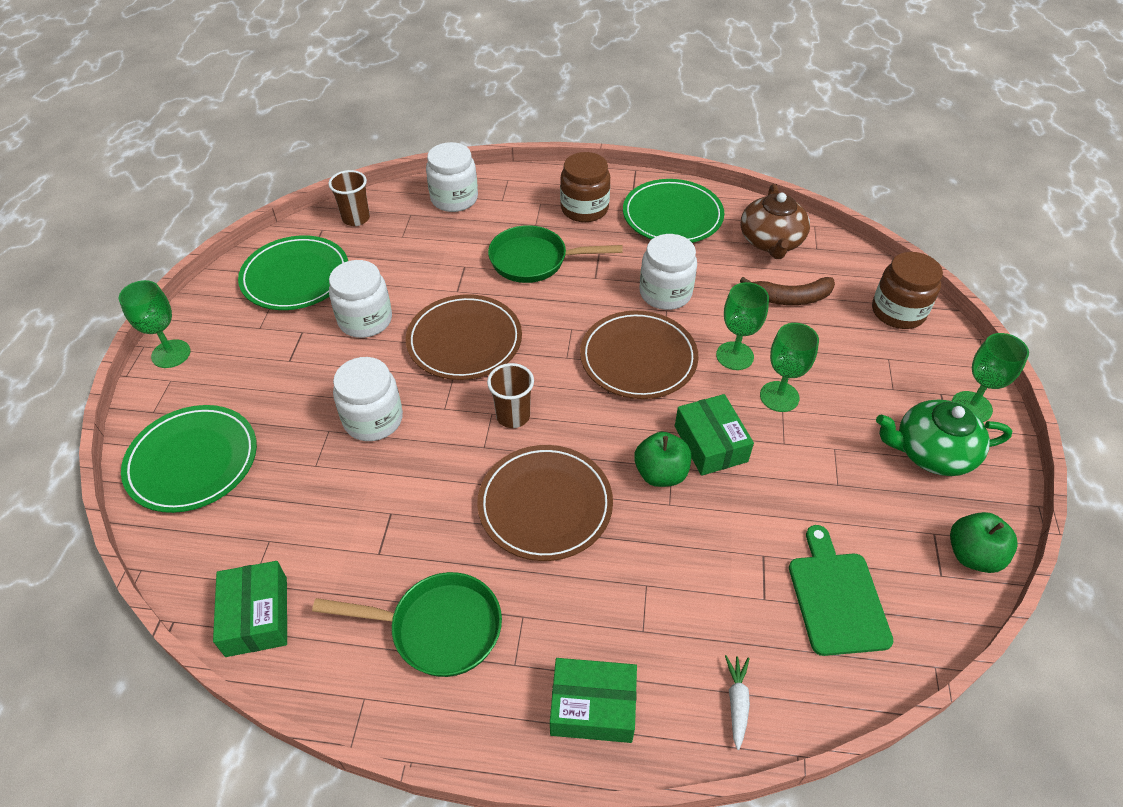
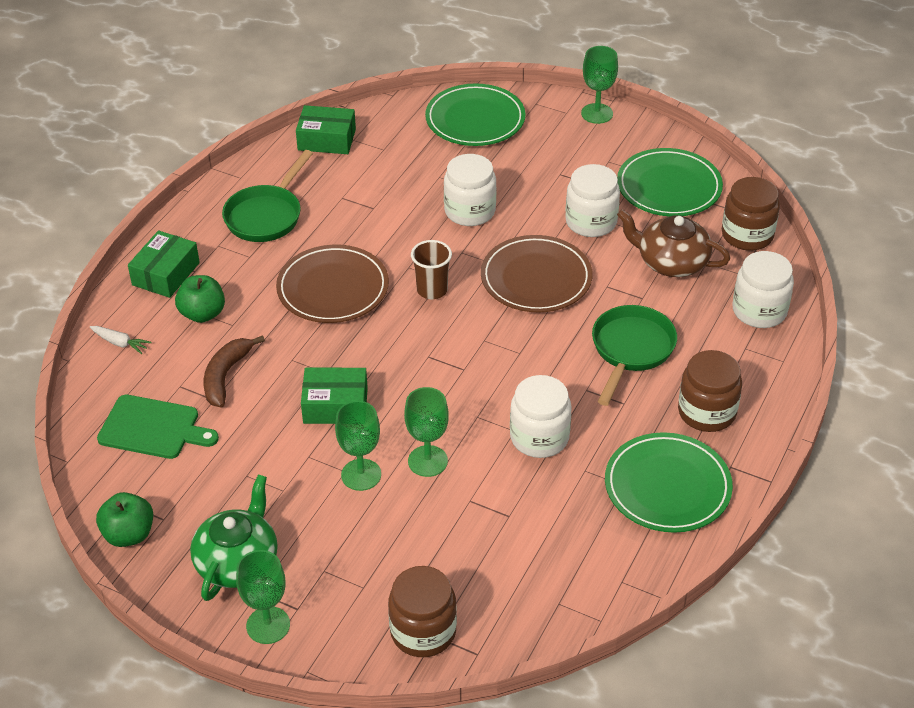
camera: 110 degrees right, 5 degrees down
(356, 218) = (747, 235): brown cup -> brown jar
(638, 358) = (459, 388): brown plate -> none
(660, 473) = (323, 363): green apple -> green apple (202, 314)
(771, 241) = (587, 563): brown teapot -> brown teapot (671, 262)
(790, 298) = (487, 541): brown banana -> brown banana (226, 376)

